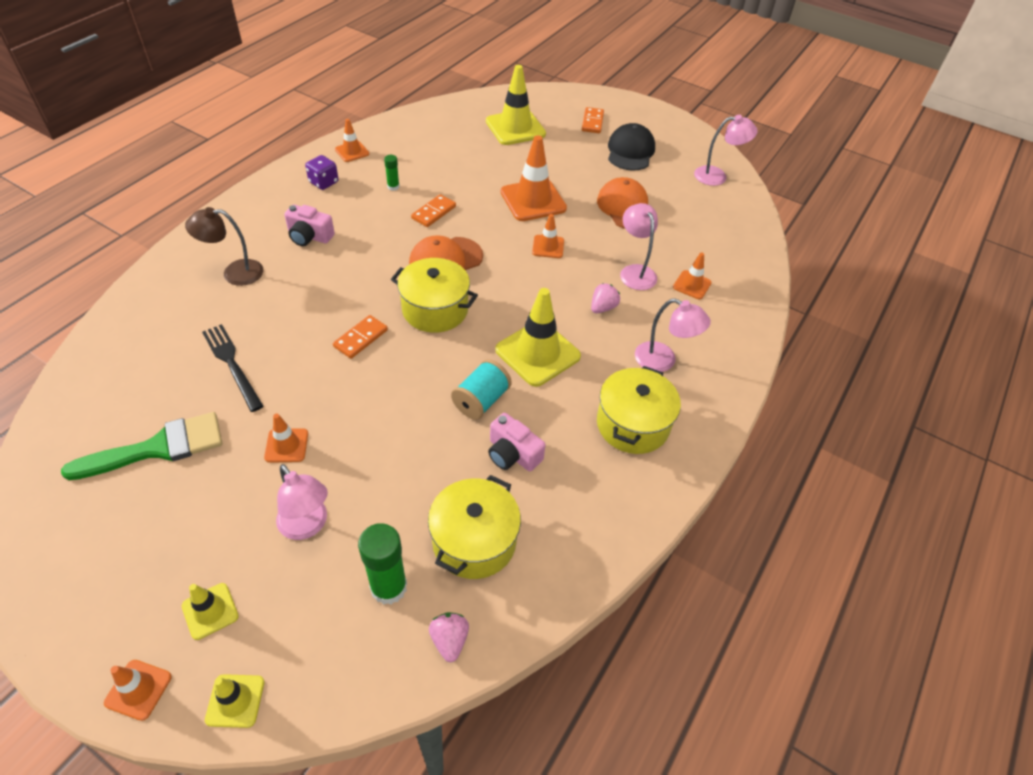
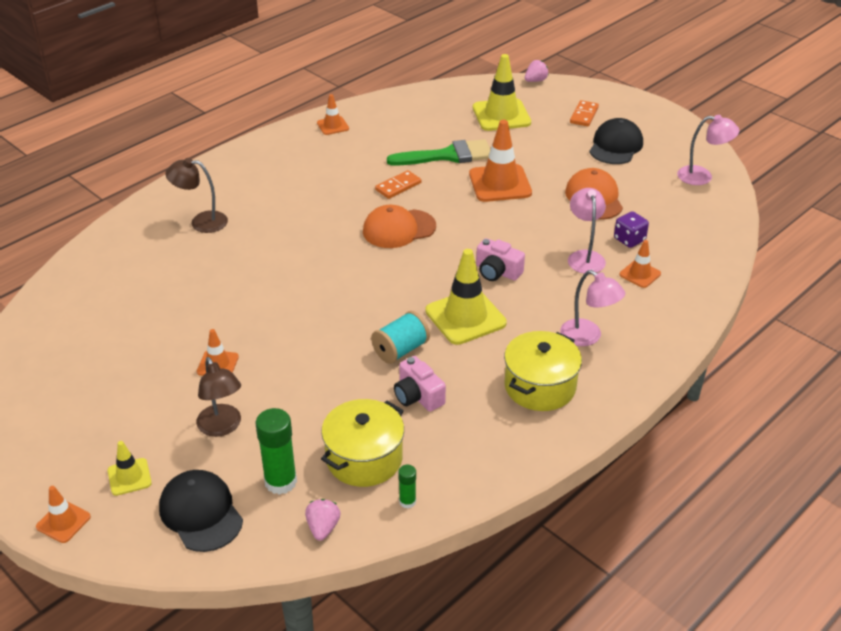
camera: 15 degrees right, 10 degrees down
(158, 448) = (110, 353): green brush -> green brush (448, 155)
(232, 364) = (184, 295): black fork -> none
(235, 701) = (137, 541): yellow traffic cone -> none
(305, 646) = (201, 513): none -> black cap
(307, 526) = (222, 427): pink lamp -> brown lamp
(309, 236) = (275, 197): pink camera -> pink camera (497, 272)
(324, 182) = (299, 151): purple dice -> purple dice (629, 240)
(360, 338) = (302, 287): orange domino -> none
(393, 187) = (365, 160): green glue stick -> green glue stick (407, 501)
(435, 309) = (377, 270): yellow pot -> none
(548, 247) = (503, 226): orange traffic cone -> none
(603, 307) = (541, 285): pink strawberry -> pink strawberry (535, 80)

